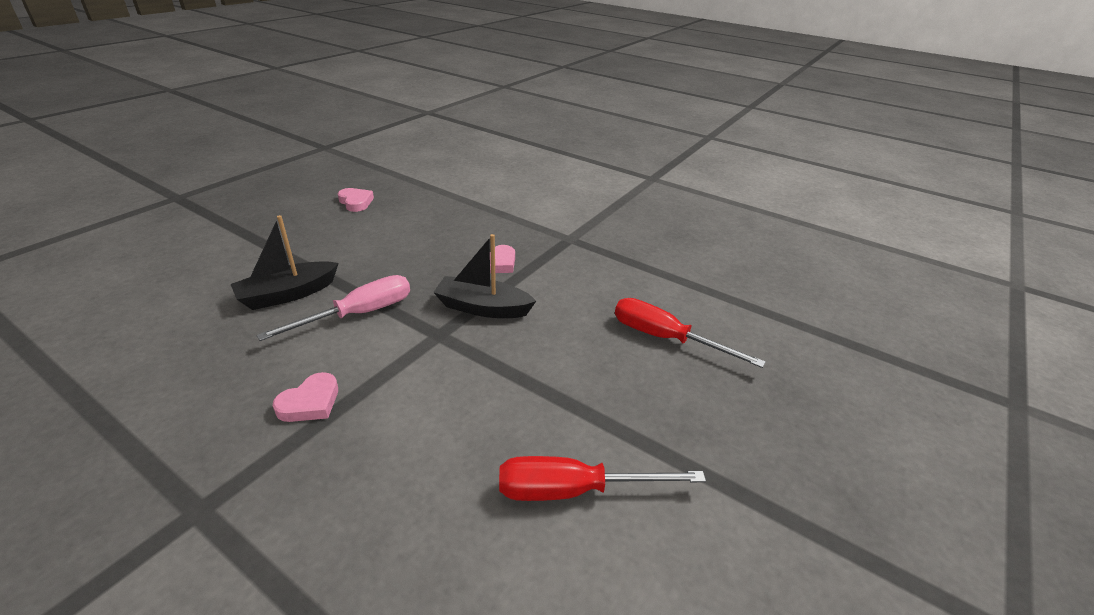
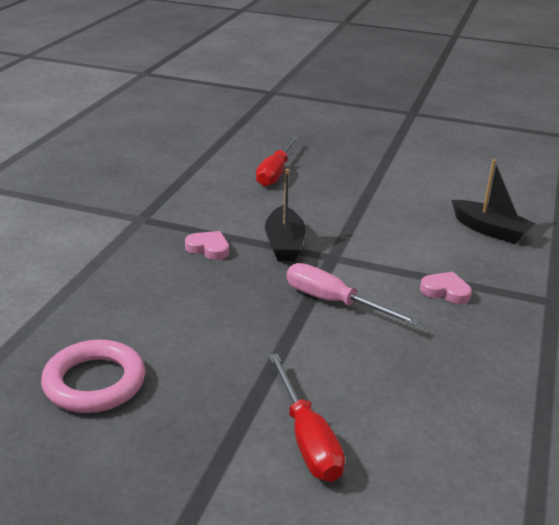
camera: 105 degrees left, 5 degrees down
(288, 294) = (332, 355): black boat -> black boat (490, 230)
(356, 202) = (94, 382): pink heart -> pink ring
(574, 490) = (427, 192): red screwdriver -> red screwdriver (307, 439)

